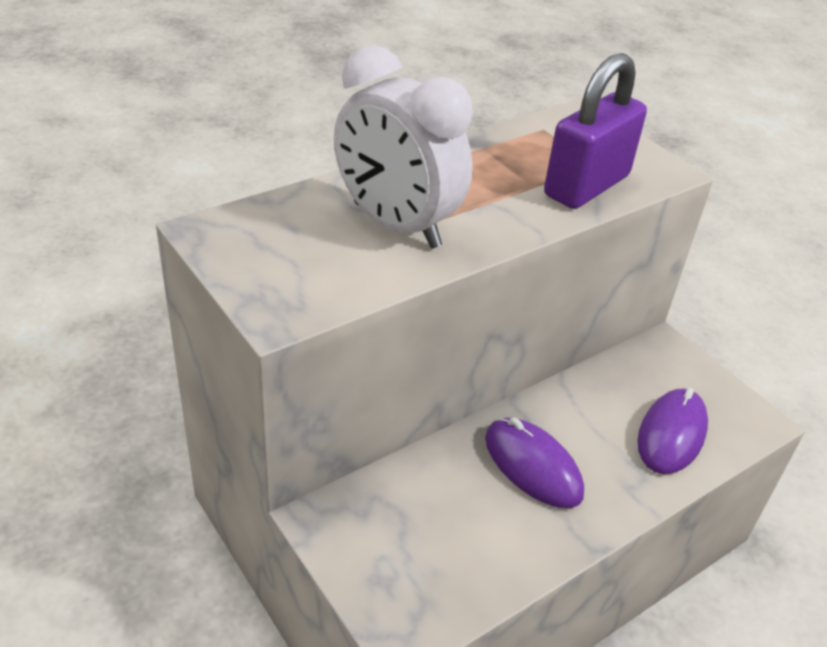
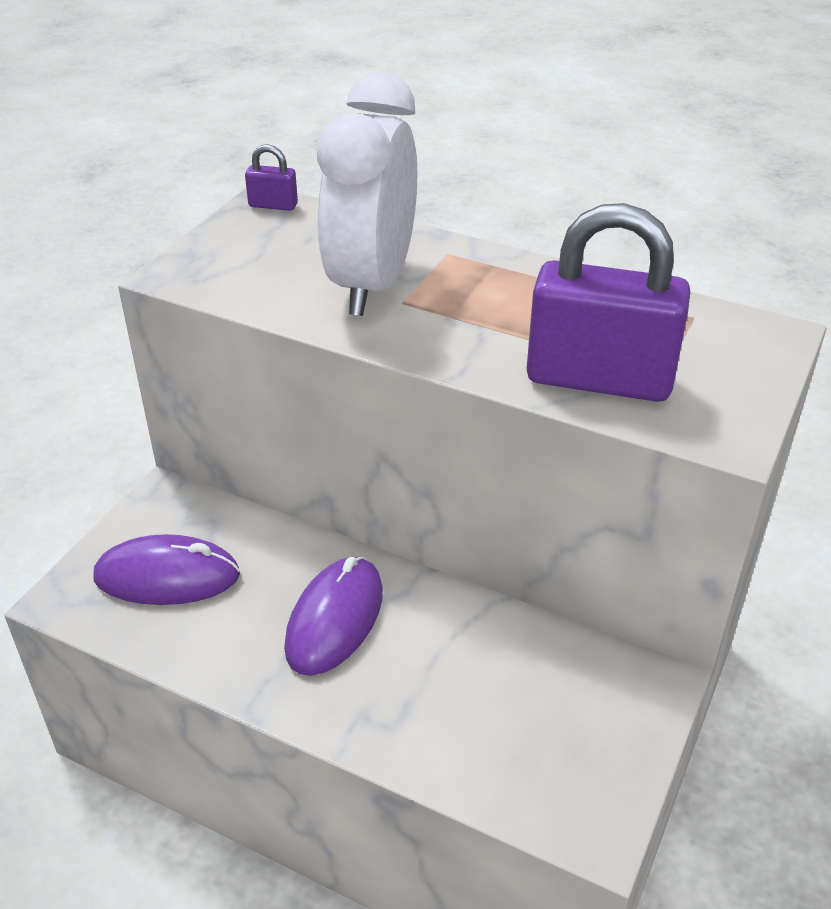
camera: 65 degrees right, 0 degrees up
(217, 227) = (273, 205): none -> purple padlock
(671, 434) = (486, 733): purple mouse -> purple mouse (167, 576)

